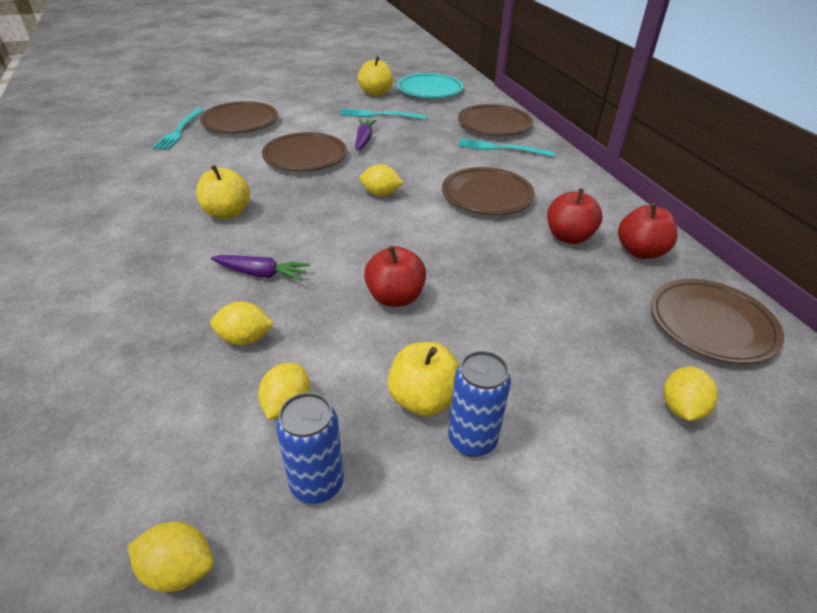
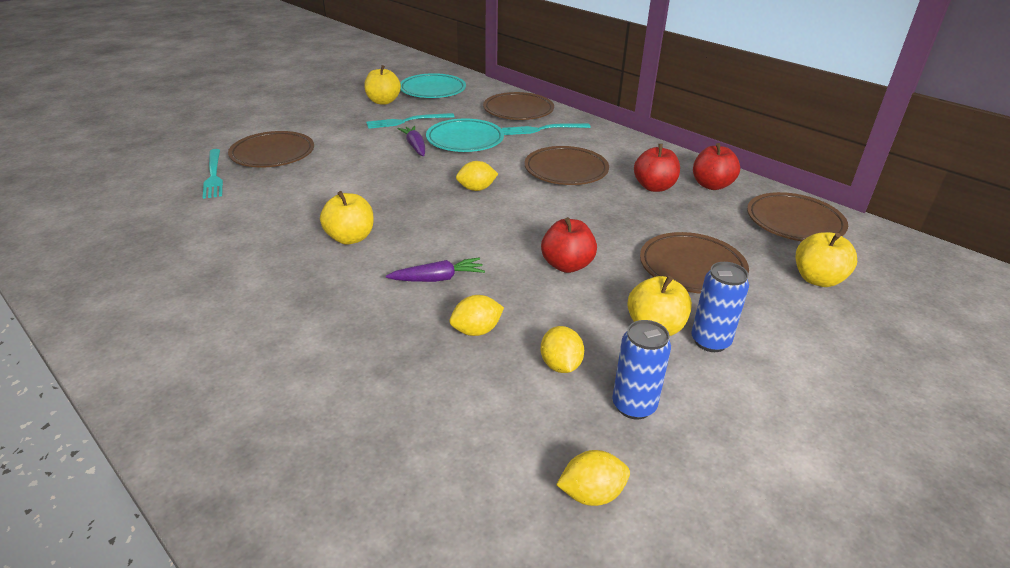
camera: 25 degrees left, 5 degrees down
(305, 157) = (374, 173): brown plate -> brown plate (692, 268)
(415, 143) = (465, 140): none -> turquoise plate
(681, 408) = (817, 279): yellow lemon -> yellow apple

